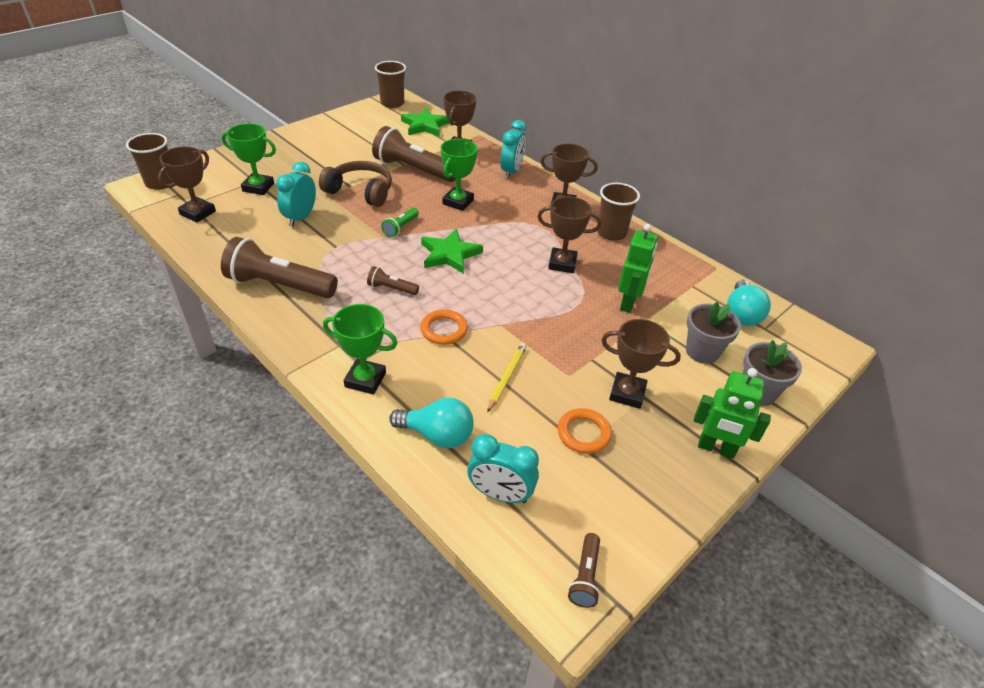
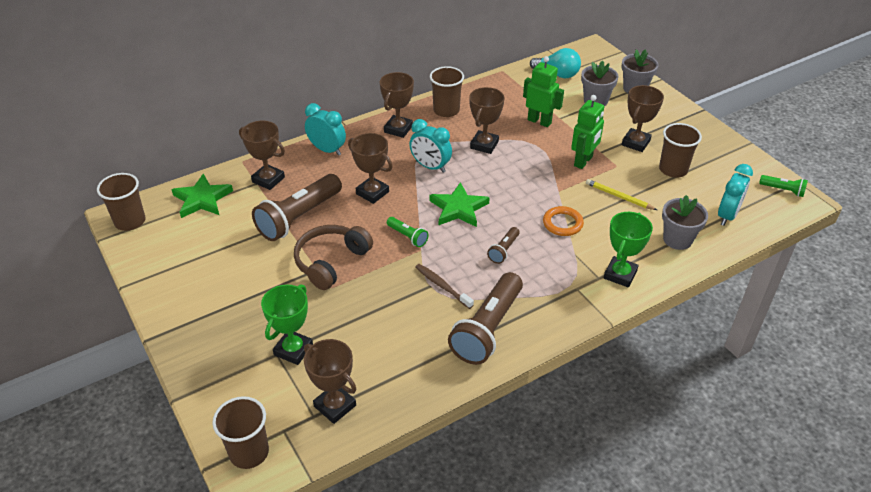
camera: 75 degrees left, 0 degrees up
(300, 218) = (370, 312): turquoise clock -> turquoise clock (430, 166)
(336, 253) = (442, 286): none -> brown toothbrush
(437, 435) = (677, 239): turquoise light bulb -> grey flower pot
(458, 202) = (372, 193): green trophy -> brown trophy
(583, 433) = (673, 169): orange ring -> brown cup
(585, 576) = (783, 190): brown flashlight -> green flashlight
(716, 448) = (683, 118): green robot -> green robot (583, 161)

